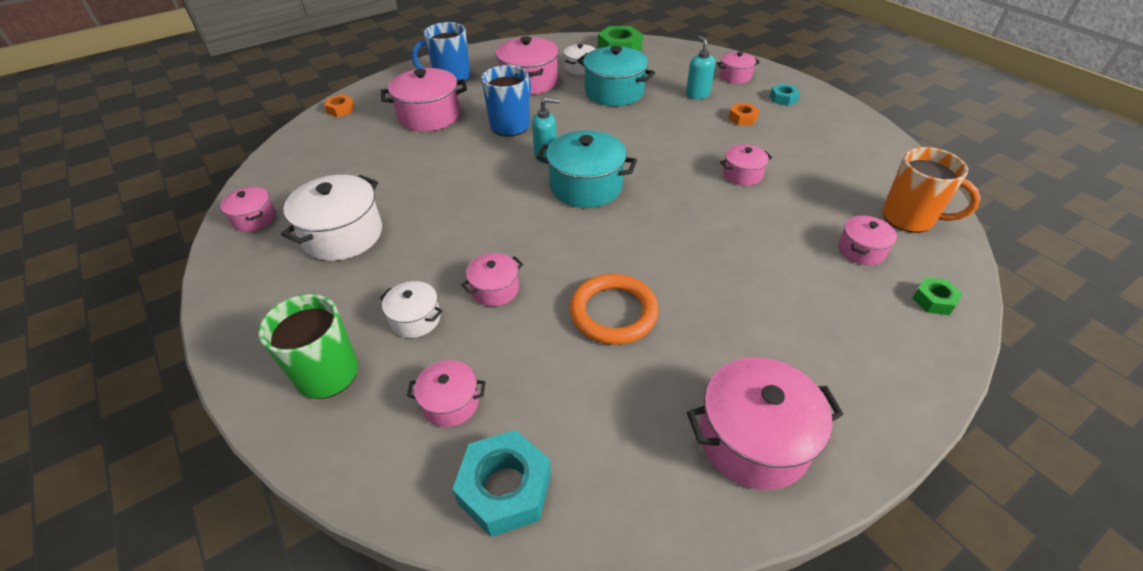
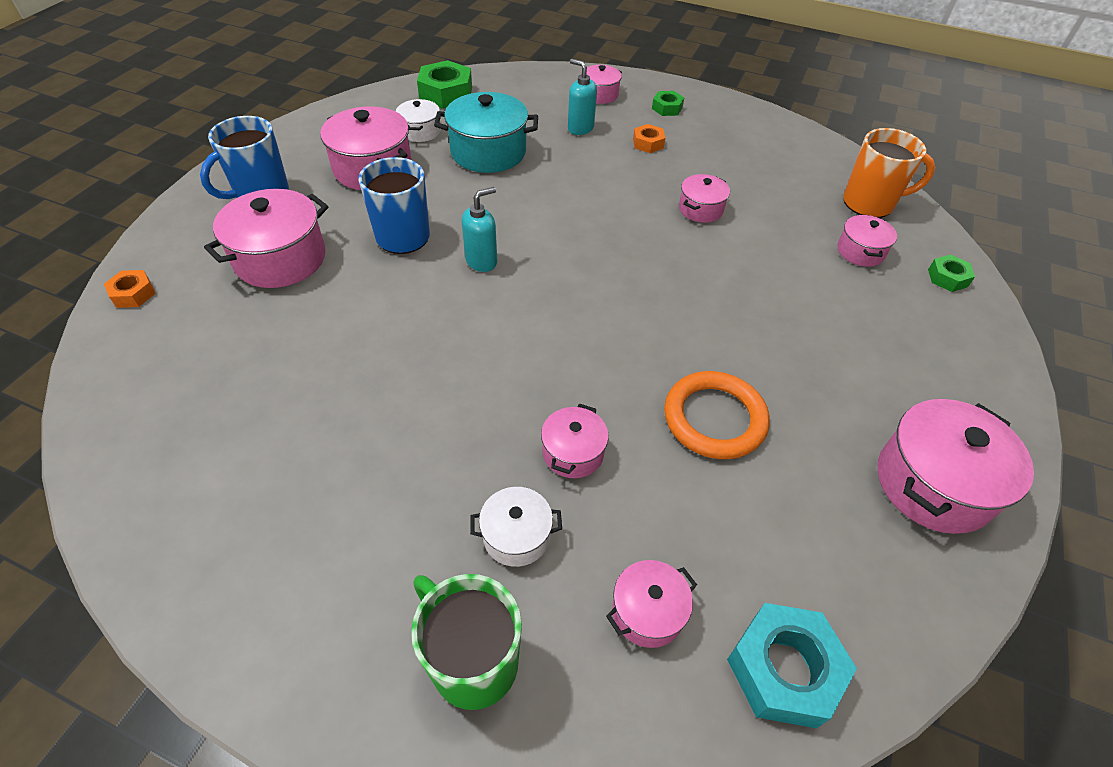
camera: 35 degrees left, 5 degrees up
(254, 218) = (154, 511): pink pot -> none
(343, 235) = (316, 473): white pot -> none
(586, 186) = (560, 282): turquoise pot -> none
(783, 99) = (667, 108): turquoise nut -> green nut

